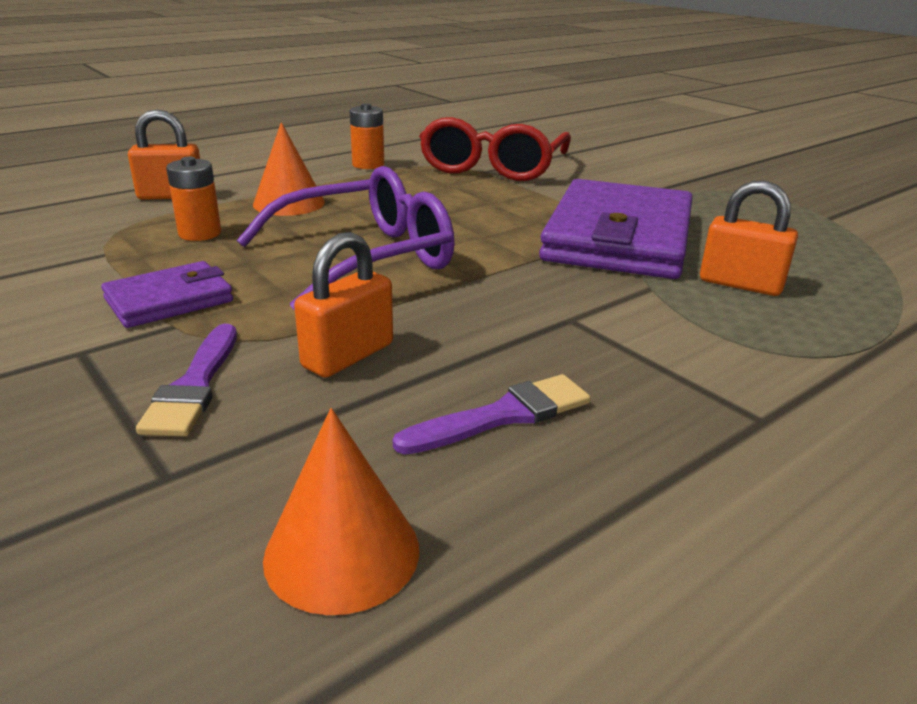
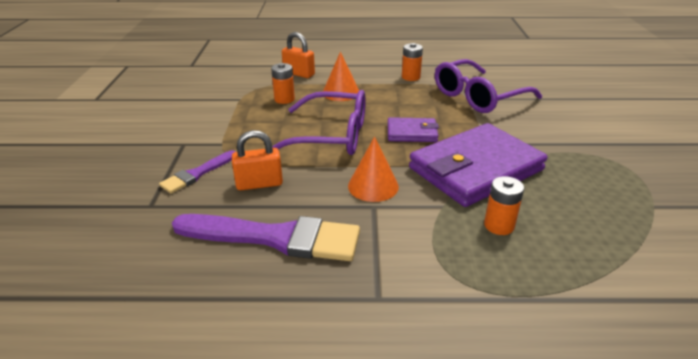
camera: 40 degrees right, 5 degrees up
(169, 300) = (234, 131): purple wallet -> purple wallet (412, 133)
(342, 552) = (159, 259): orange cone -> orange cone (373, 186)
(493, 167) = (478, 97): red glasses -> purple glasses
(503, 415) = (275, 238): purple brush -> purple brush, size x1.89
(740, 284) = (499, 225): orange padlock -> orange battery

